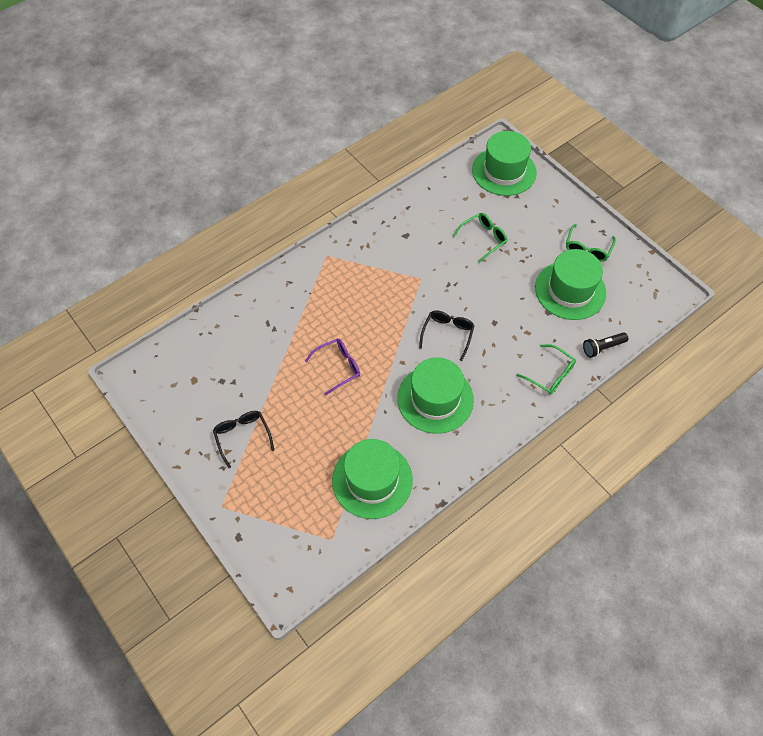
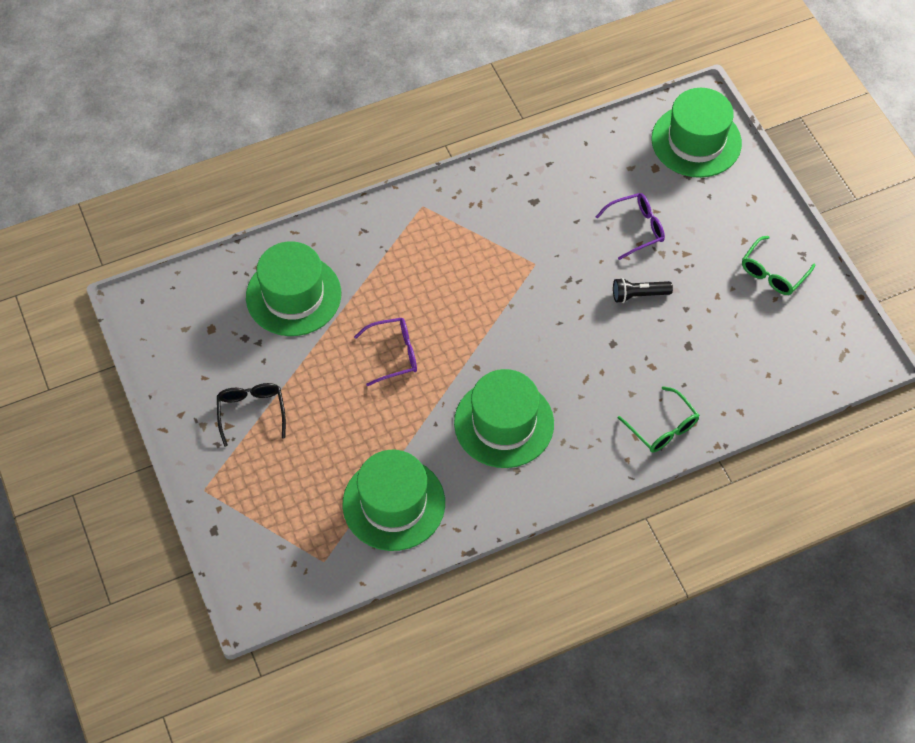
camera: 15 degrees right, 0 degrees up
(447, 334) = (546, 345): black glasses -> none
(483, 239) = (636, 229): green glasses -> purple glasses
(570, 290) = (728, 324): green hat -> green hat (293, 295)
(602, 348) = (744, 409): black flashlight -> black flashlight (639, 295)

